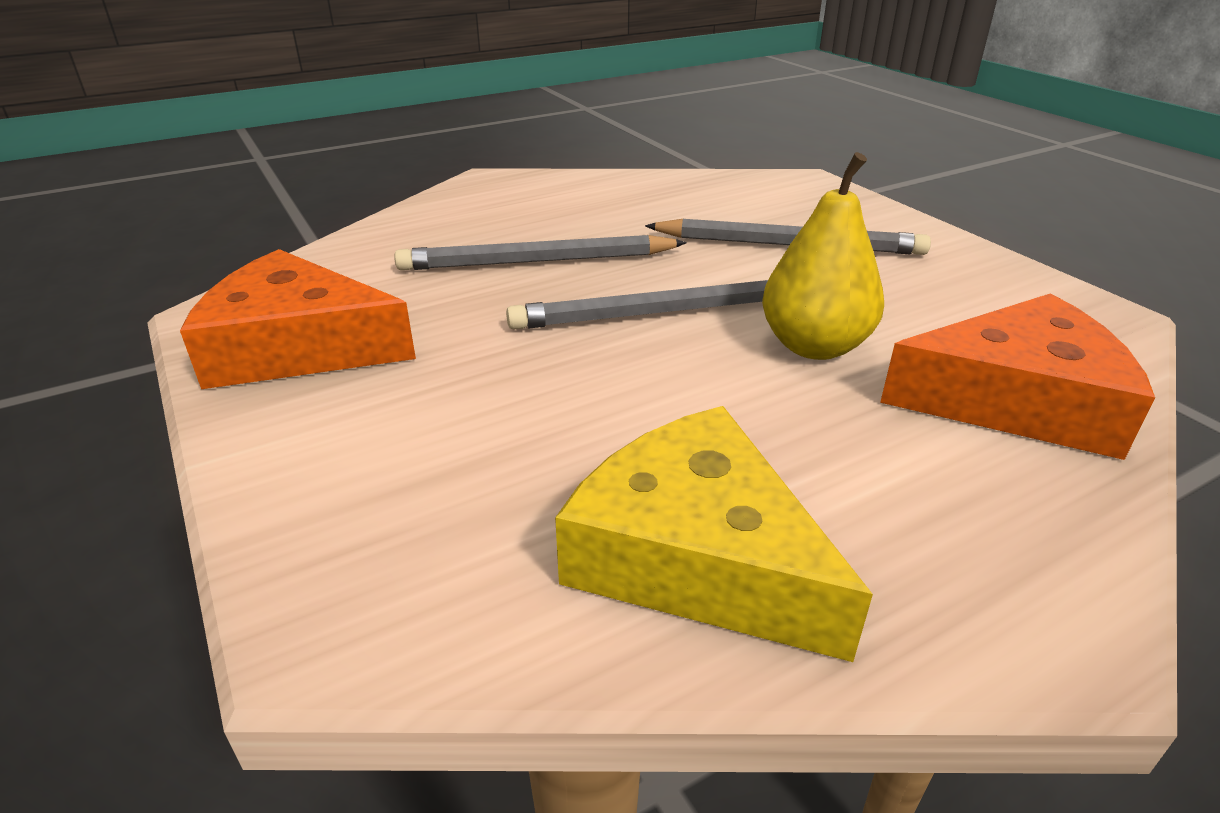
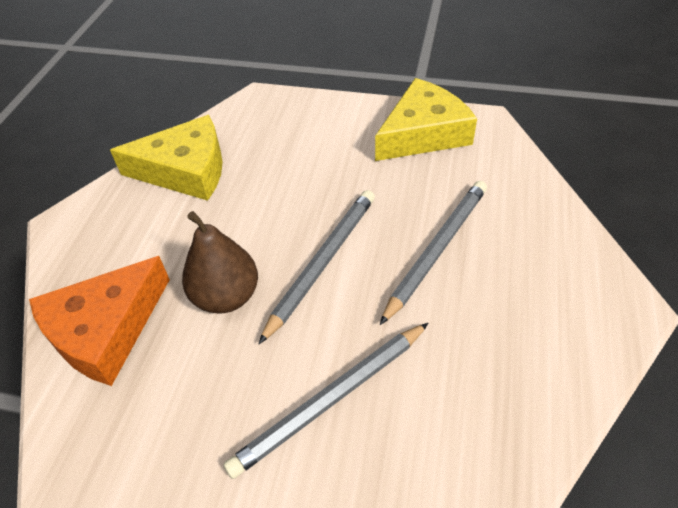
camera: 135 degrees right, 15 degrees up
(297, 347) = (423, 133): orange cheese -> yellow cheese
(814, 346) = (226, 296): yellow pear -> brown pear

